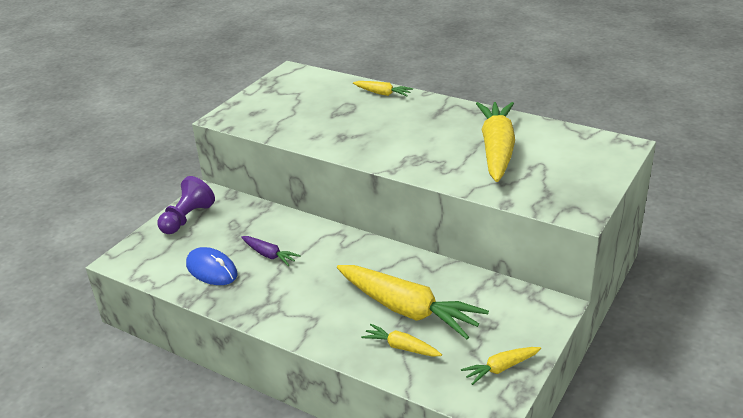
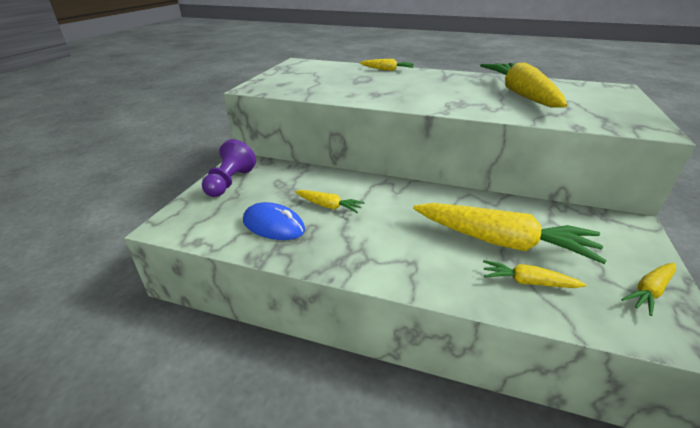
camera: 15 degrees left, 0 degrees up
(269, 255) = (328, 206): purple carrot -> yellow carrot

